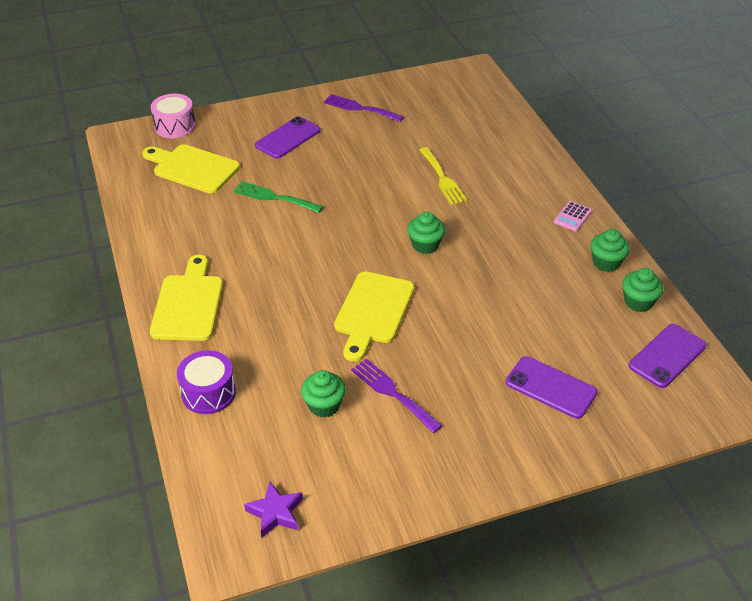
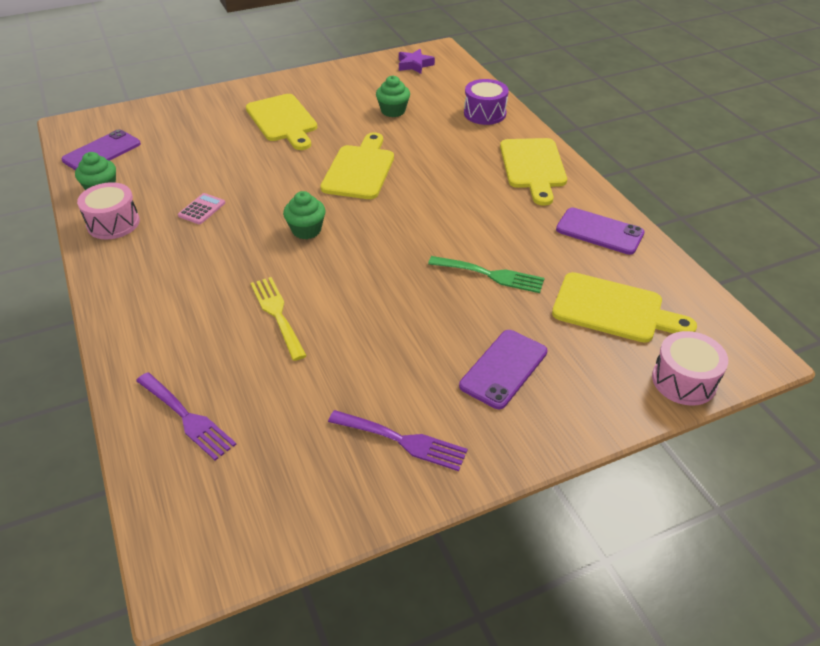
camera: 175 degrees right, 0 degrees up
(392, 393) = (340, 120): purple fork -> purple fork (187, 418)
(464, 396) = (283, 120): none -> yellow cutting board
(550, 387) = (212, 128): purple phone -> purple phone (599, 231)
(572, 217) = (125, 271): pink calculator -> pink calculator (202, 209)
(606, 262) = (113, 223): green cupcake -> pink drum

